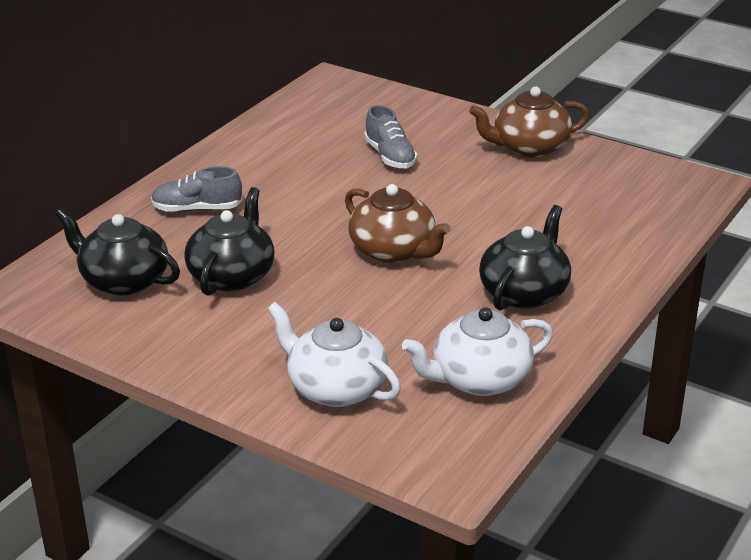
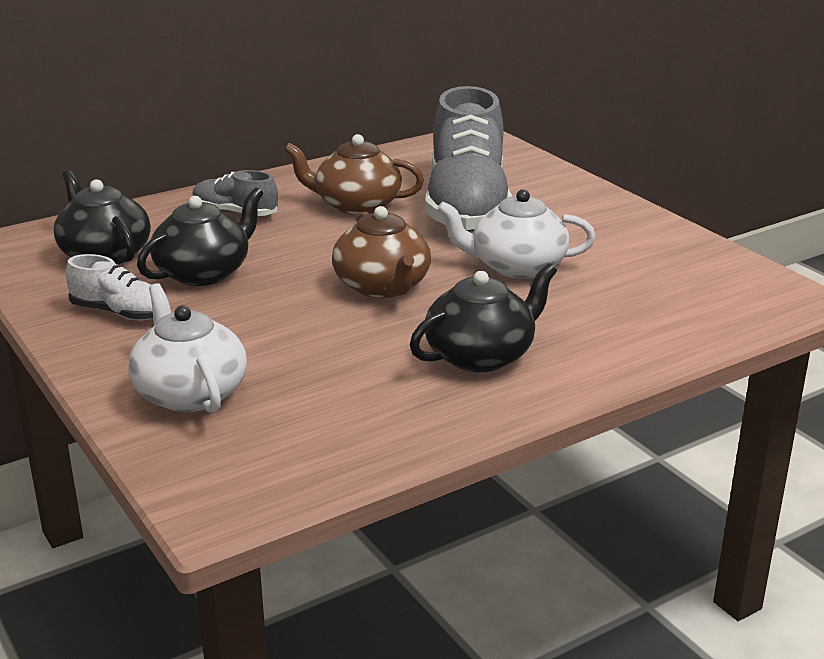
camera: 25 degrees right, 5 degrees down
(200, 333) = (120, 313): none -> white shoe
(390, 156) = (467, 207): grey shoe -> grey shoe, size x2.18
(479, 379) = (344, 425): white teapot -> white teapot (516, 266)
(529, 147) = (623, 227): brown teapot -> brown teapot (356, 205)

